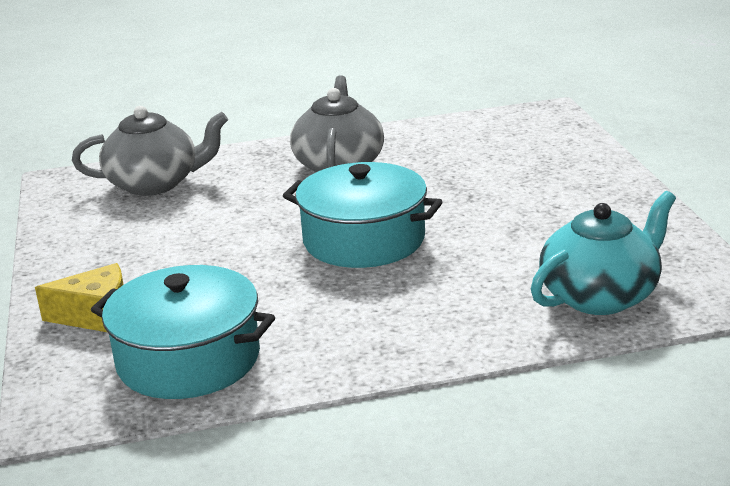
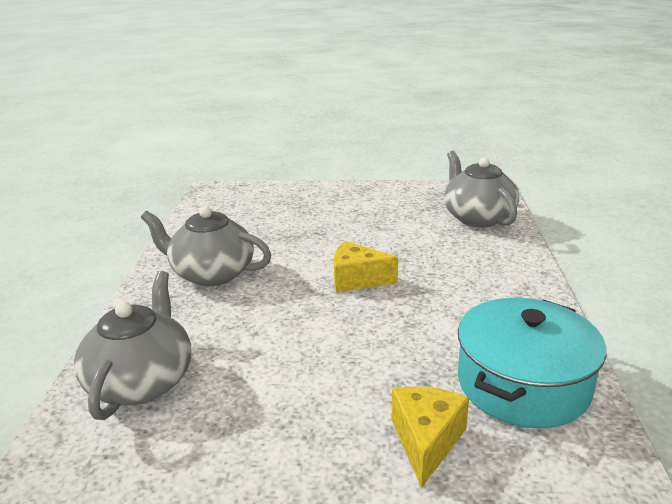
camera: 75 degrees left, 0 degrees up
(364, 239) = (357, 279): turquoise pot -> yellow cheese
(600, 296) = (477, 217): turquoise teapot -> grey teapot

